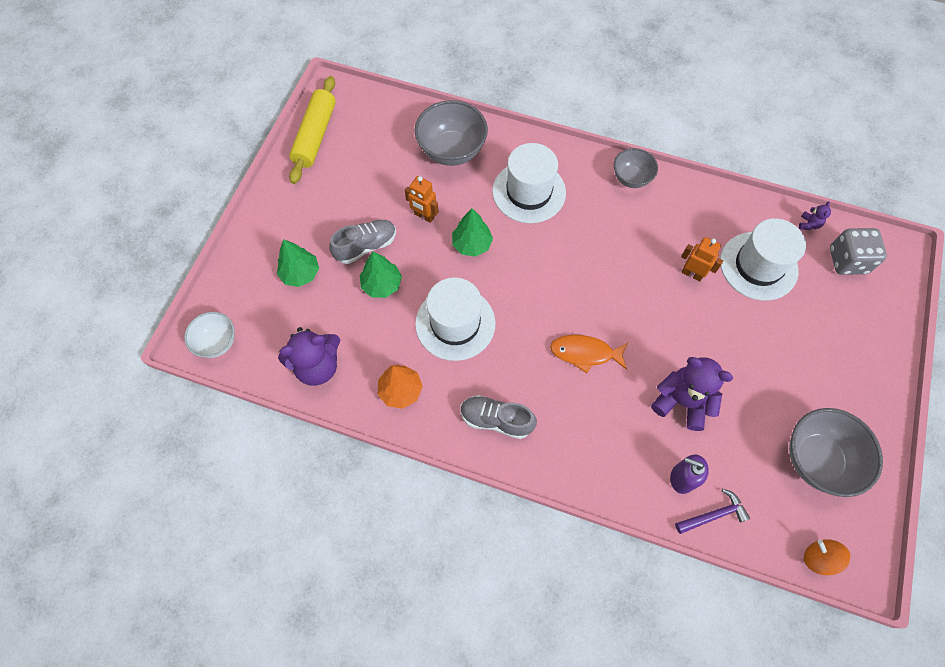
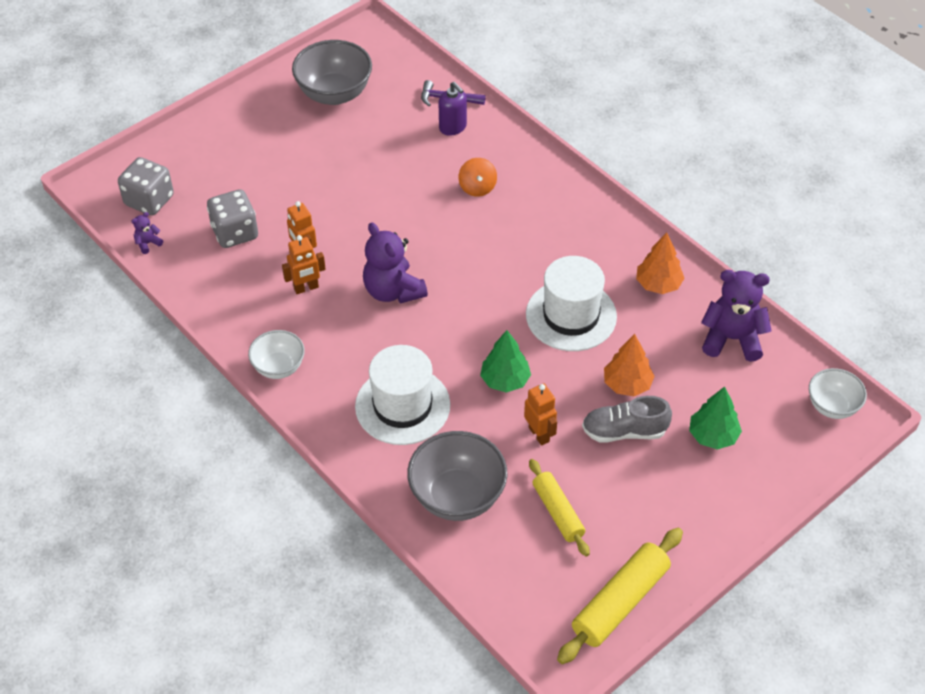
camera: 150 degrees left, 15 degrees down
(382, 170) = (557, 512): none -> yellow rolling pin
(382, 284) = (627, 384): green tree -> orange tree
(496, 420) = (582, 226): grey shoe -> none
(585, 353) = (462, 238): orange fish -> none
(631, 178) = (279, 367): grey bowl -> white bowl
(665, 246) = (306, 288): none -> orange robot
(682, 402) = (407, 170): purple teddy bear -> purple teddy bear (393, 291)
(758, 266) = (235, 233): white hat -> grey dice
(818, 558) = (393, 49): orange spinning top -> orange spinning top (477, 187)

